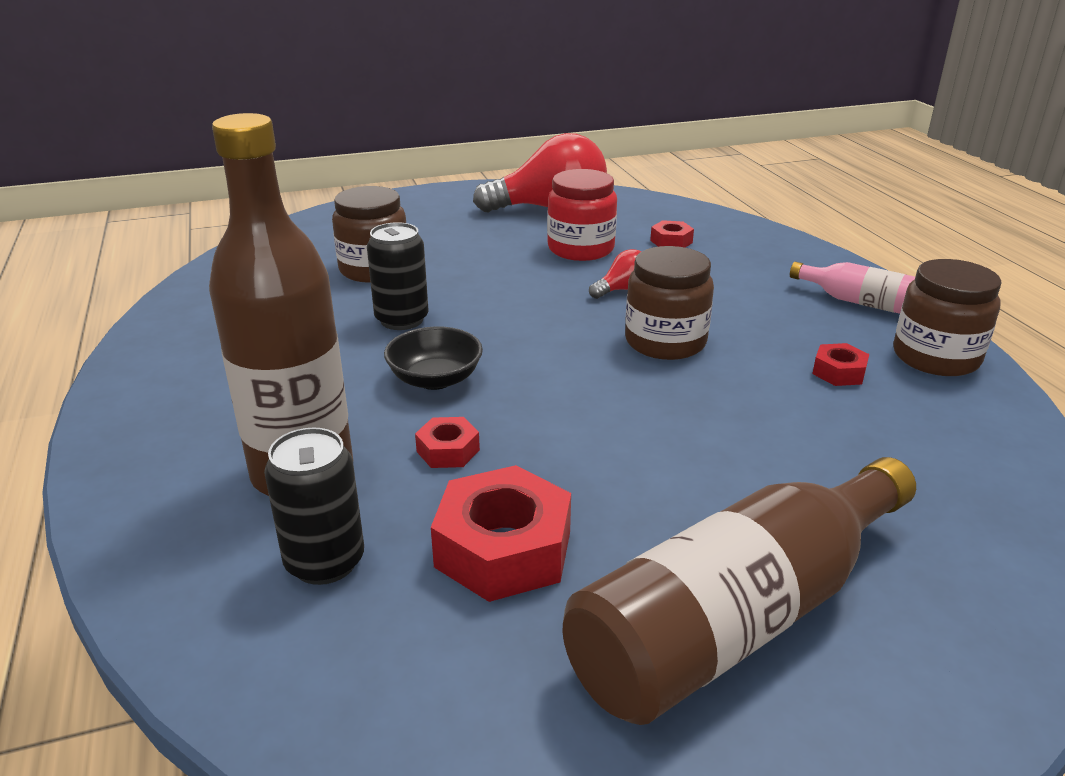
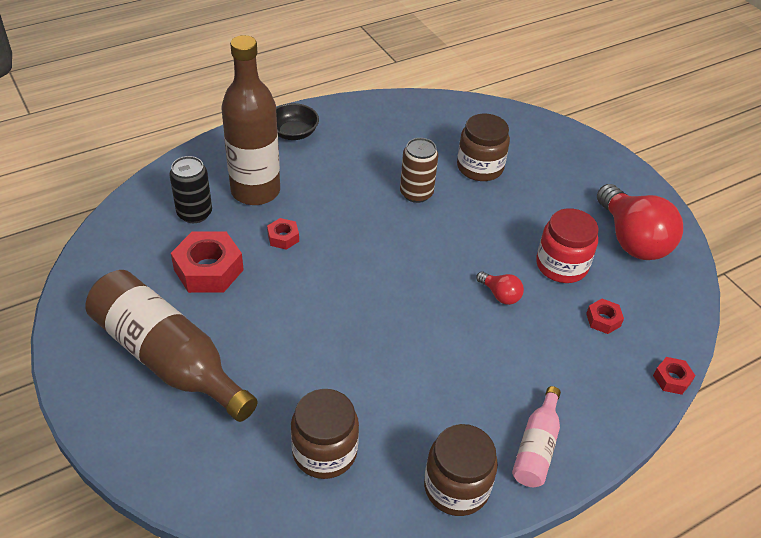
camera: 75 degrees right, 15 degrees up
(402, 320) = (416, 193): black can -> brown can
(435, 379) = (351, 220): black bowl -> black bowl (293, 133)
(665, 342) = (428, 322): brown jar -> brown jar (324, 452)
(839, 372) = (415, 420): red nut -> red nut (672, 379)

